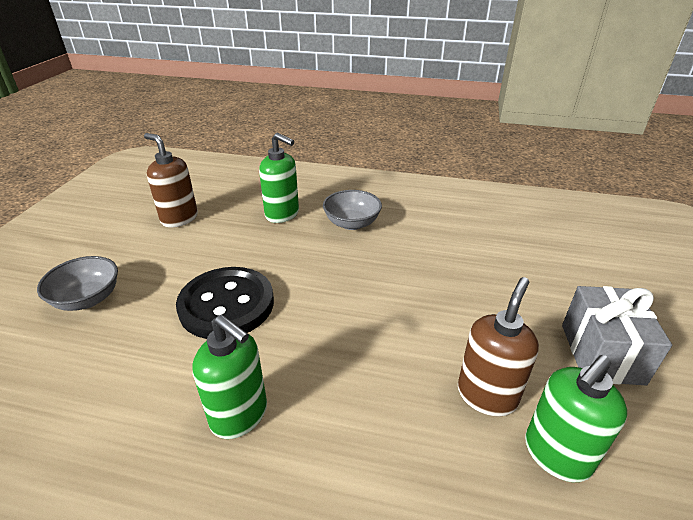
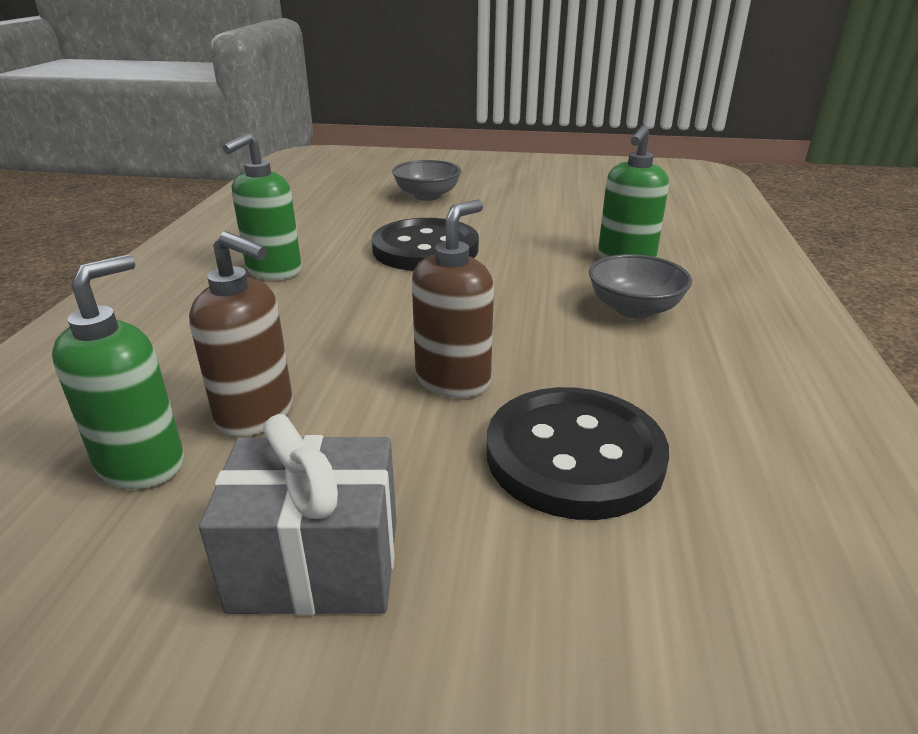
camera: 85 degrees right, 5 degrees down
(179, 218) = (578, 208): brown soap dispenser -> brown soap dispenser (453, 380)
(495, 264) = (574, 455): none -> black button
(556, 455) = (142, 464): green soap dispenser -> green soap dispenser turned 75 degrees clockwise

